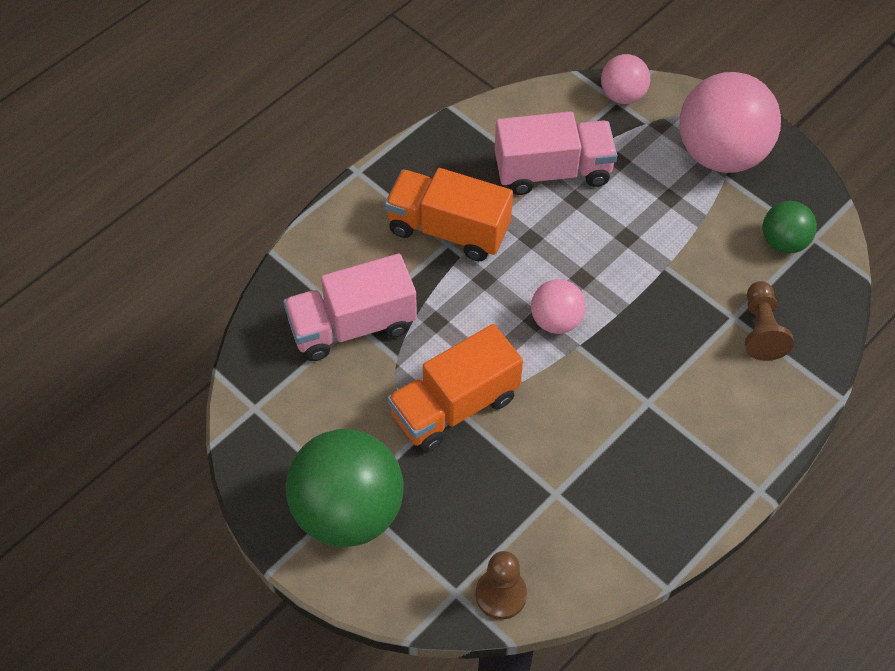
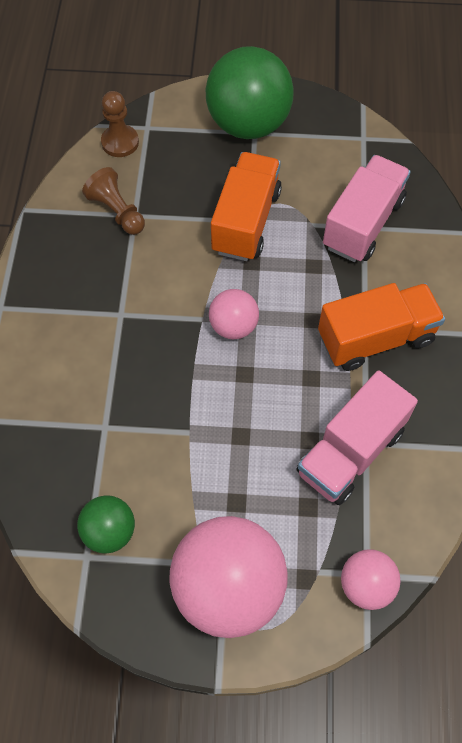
camera: 140 degrees right, 5 degrees up
(761, 330) = (75, 431): brown pawn -> brown pawn (117, 211)

